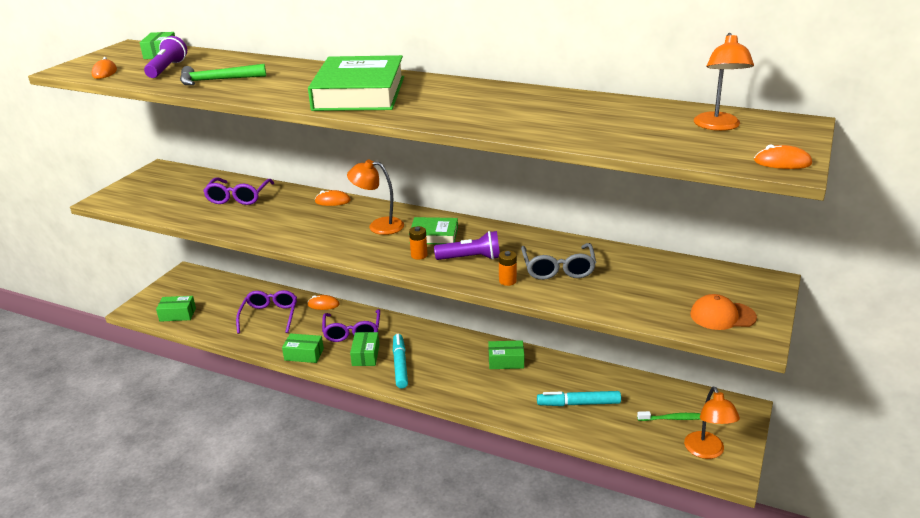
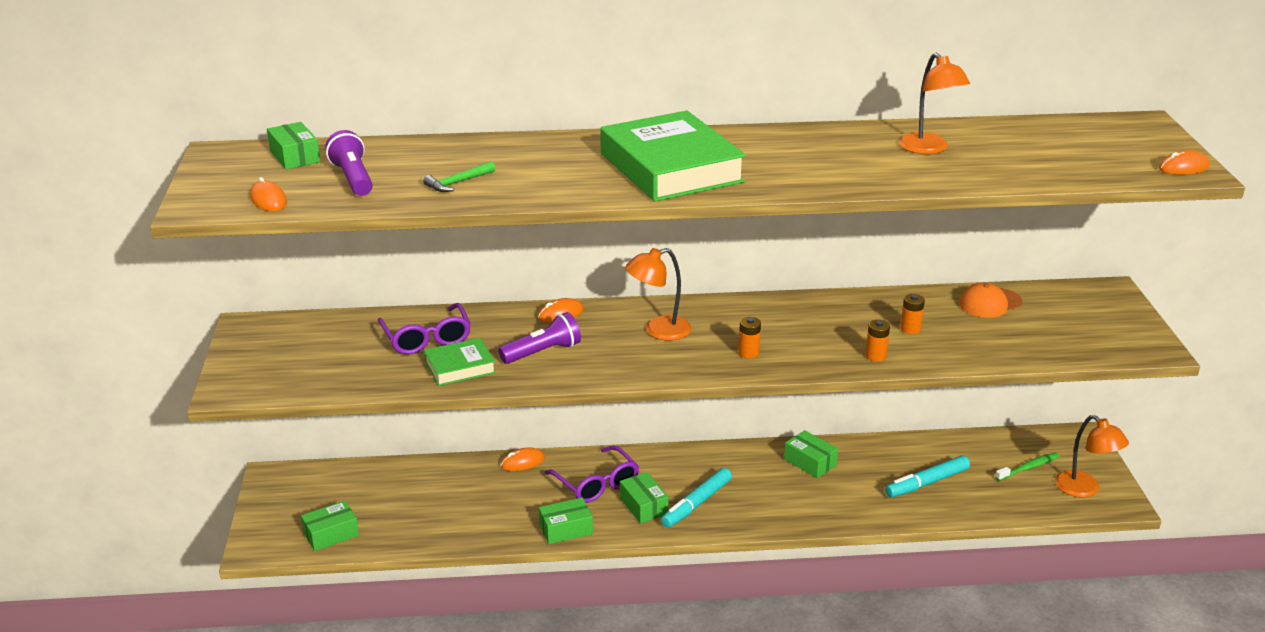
camera: 30 degrees left, 0 degrees up
(217, 80) = (458, 183): green hammer -> green hammer, size x0.63
(269, 316) = (466, 497): purple glasses -> none
(400, 365) = (696, 504): turquoise marker -> turquoise marker turned 105 degrees counterclockwise
(434, 235) = (736, 325): green book -> green book (460, 367)
(471, 258) = (809, 341): purple flashlight -> purple flashlight (542, 352)
(506, 361) = (810, 462): green box -> green box turned 75 degrees clockwise
(558, 269) = (910, 329): grey glasses -> orange battery
(718, 126) = (1084, 139): orange lamp -> orange lamp (929, 149)
(722, 316) = (1107, 335): orange cap -> orange cap (990, 303)

